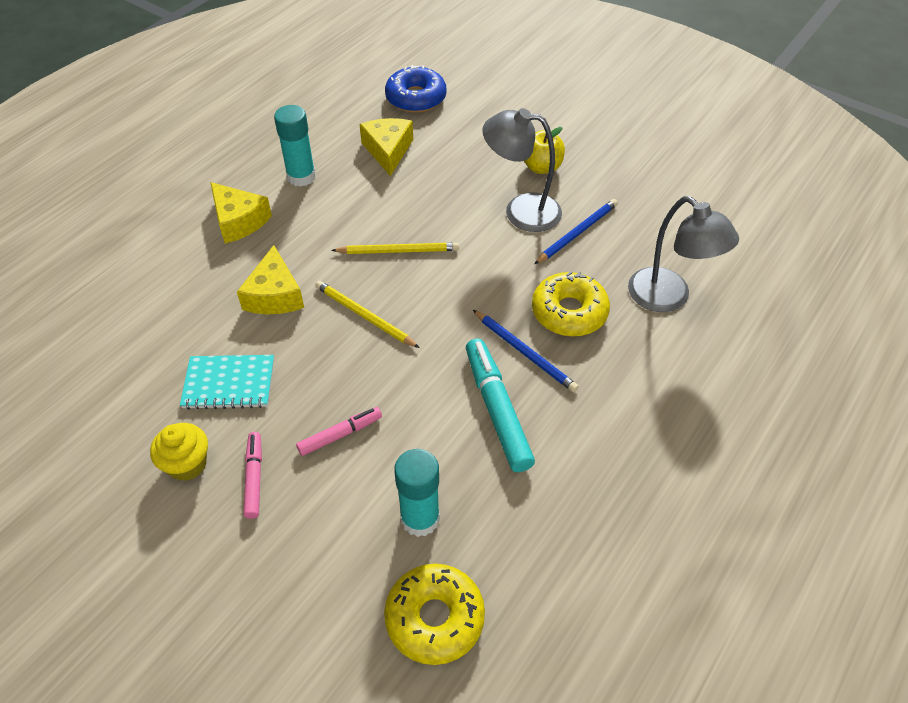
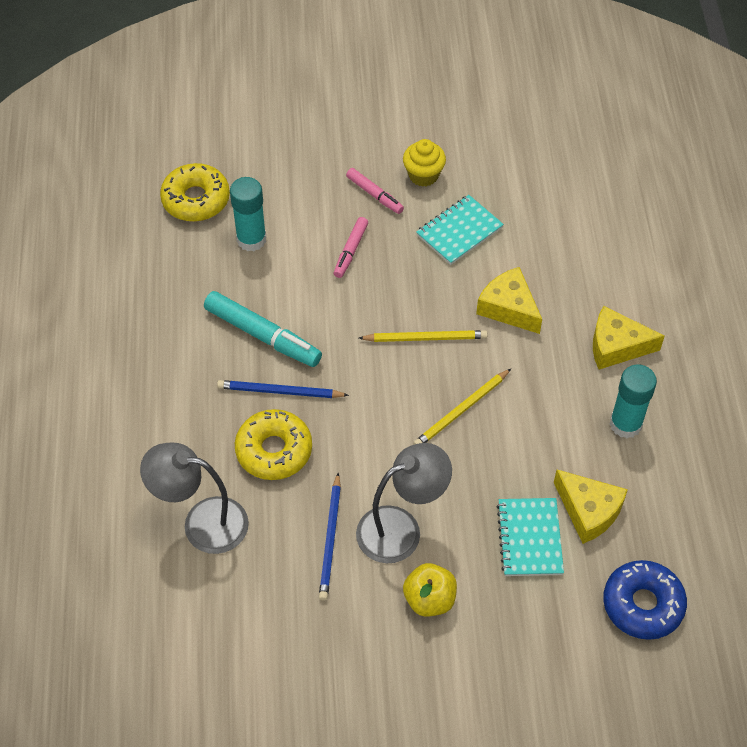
camera: 140 degrees right, 5 degrees up
(442, 159) = (529, 538): none -> turquoise notebook

